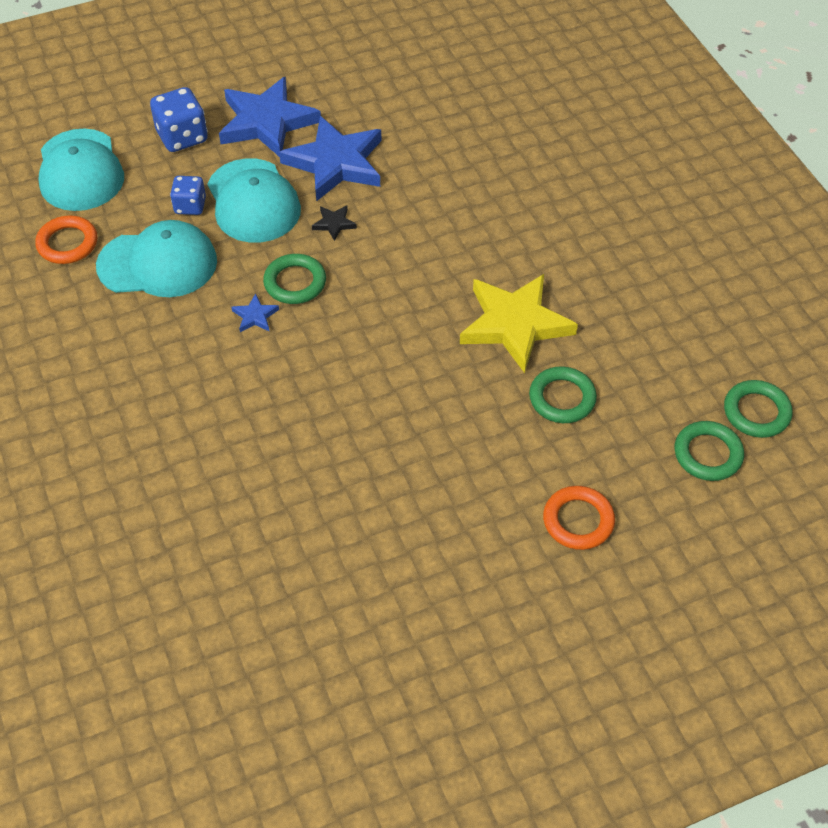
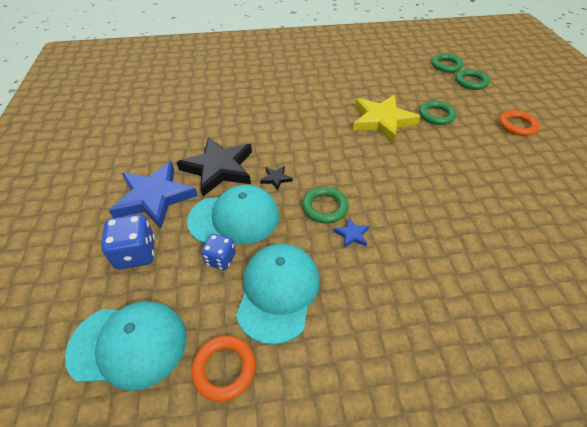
camera: 75 degrees left, 5 degrees down
(335, 163) = (219, 168): blue star -> black star

